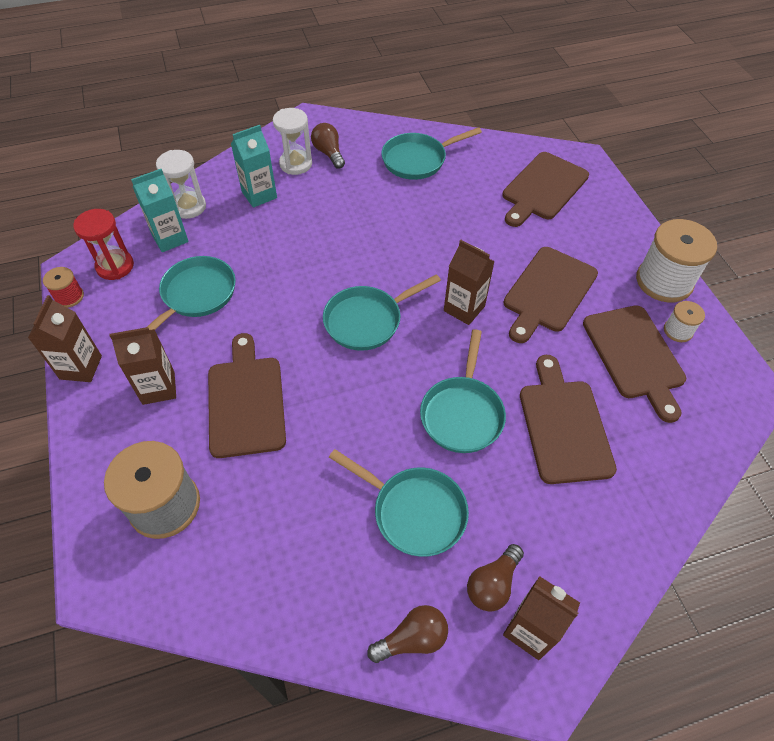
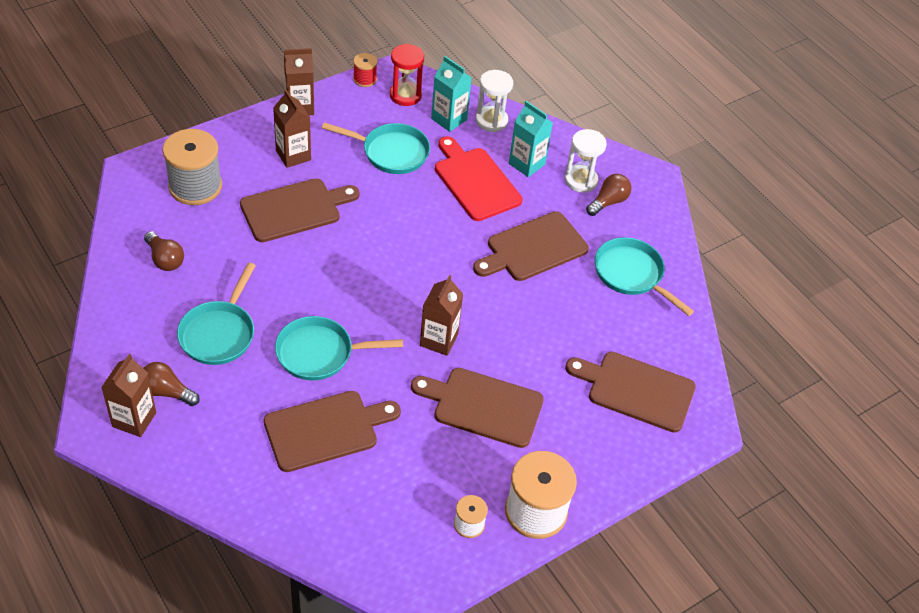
camera: 70 degrees right, 5 degrees down
(267, 237) = (475, 181): none -> red cutting board
(367, 320) = (401, 271): turquoise pan -> none
(412, 639) = (118, 347): brown light bulb -> brown light bulb (165, 259)
(635, 356) = (424, 485): brown cutting board -> brown cutting board (533, 248)

